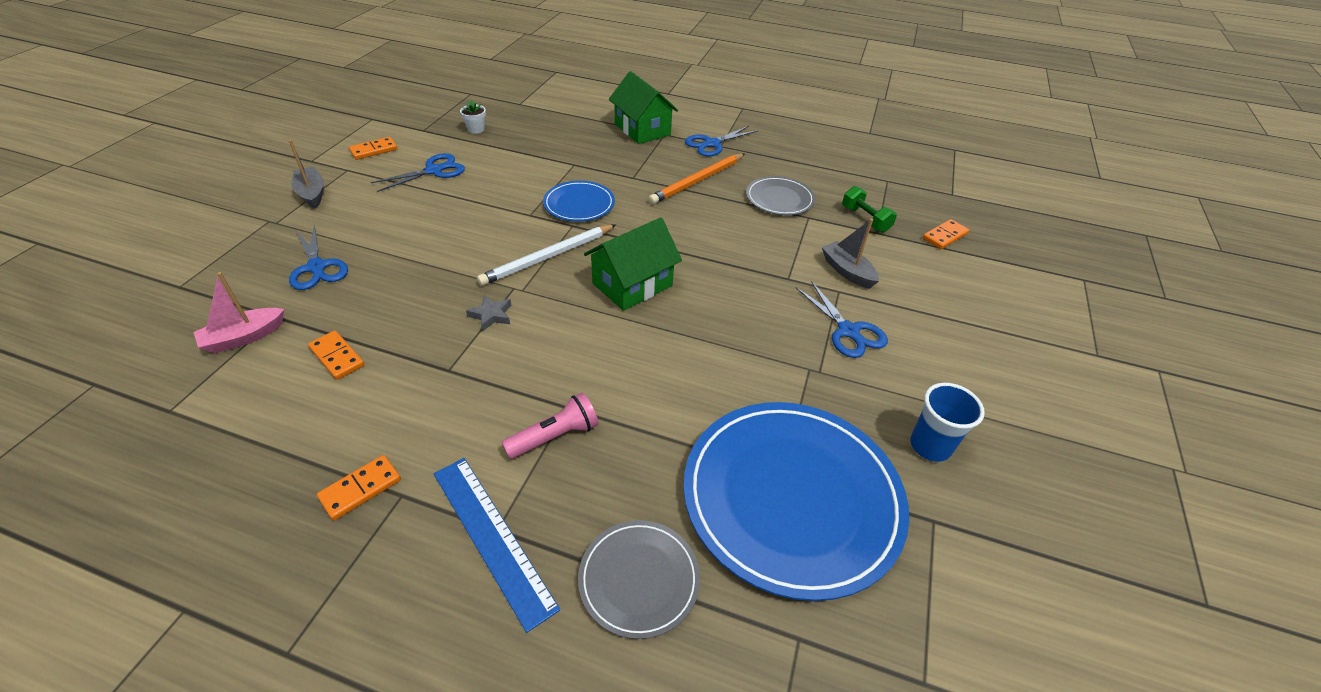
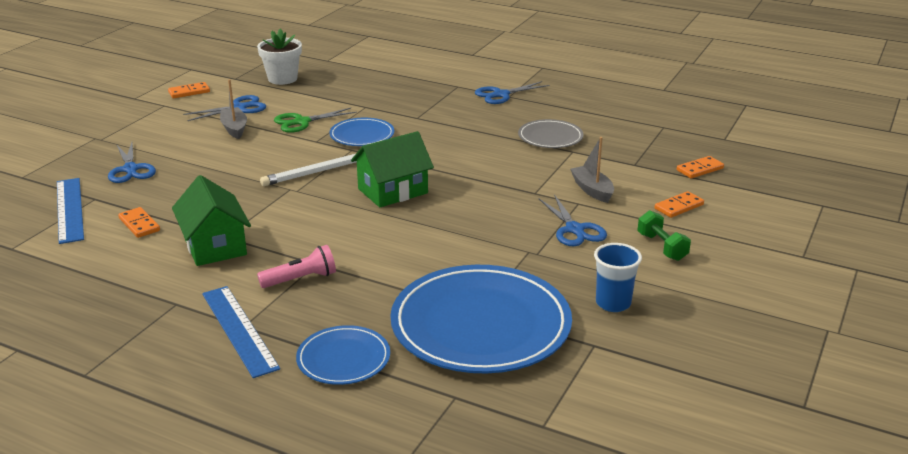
camera: 10 degrees right, 15 degrees down
(244, 337) = (69, 210): pink boat -> blue ruler
(312, 193) = (132, 121): grey boat -> grey boat (234, 128)
(360, 489) = (146, 298): orange domino -> orange domino (679, 207)
(476, 129) = (282, 79): white flower pot -> white flower pot, size x1.89
(491, 315) = (267, 205): grey star -> none
(508, 188) = (302, 122): none -> green scissors
(639, 579) = (343, 359): grey plate -> blue plate
(642, 129) = (437, 82): green house -> green house (215, 246)
(697, 181) = (477, 122): orange pencil -> none
(865, 219) = (627, 154): green dumbbell -> green dumbbell (662, 247)

